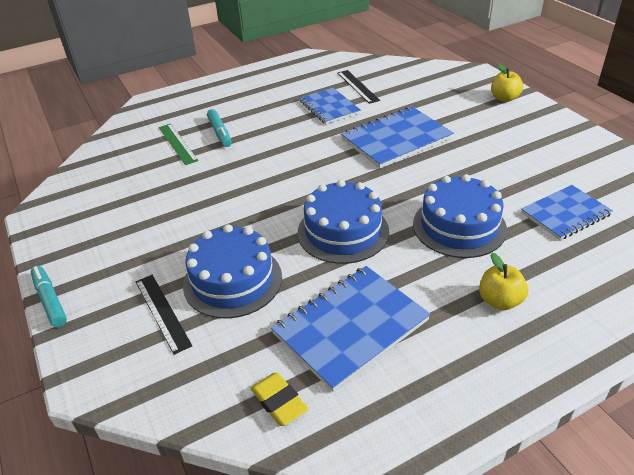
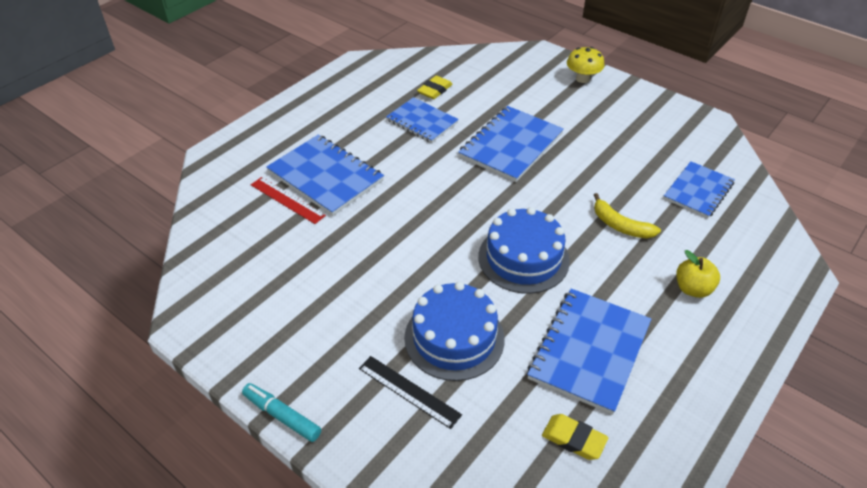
camera: 25 degrees left, 5 degrees up
(177, 143) = (287, 200): green ruler -> red ruler
(220, 133) = (325, 176): turquoise marker -> blue notebook
(357, 86) = (435, 90): black ruler -> yellow eraser
(459, 226) = (620, 225): blue cake -> yellow banana
(504, 98) = (582, 79): yellow apple -> yellow mushroom

